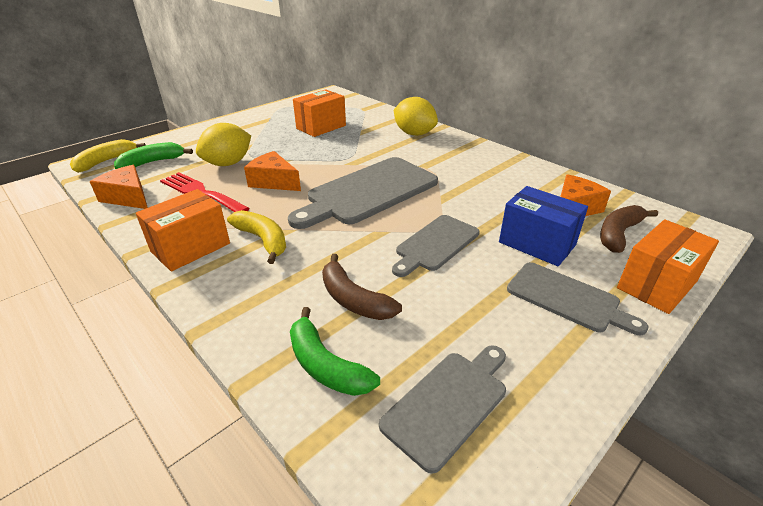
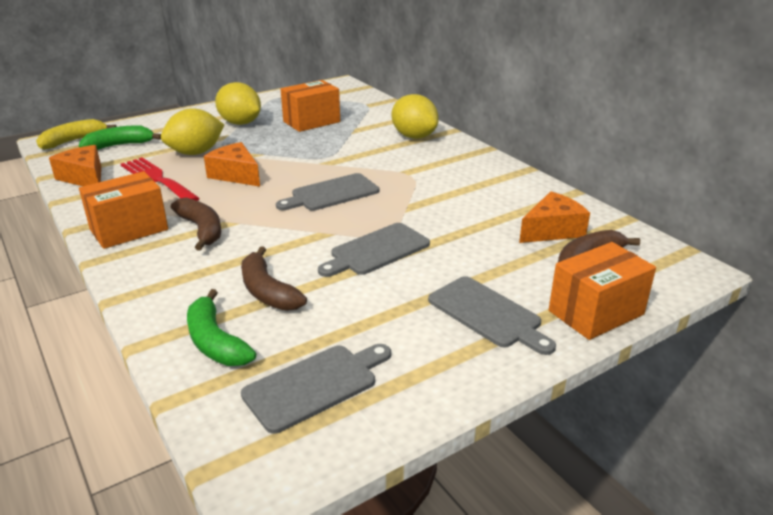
camera: 10 degrees right, 5 degrees down
(258, 133) = (240, 123): none -> yellow lemon
(263, 240) = (201, 229): yellow banana -> brown banana
(369, 192) = (332, 193): grey cutting board -> grey cutting board, size x0.59
(537, 244) = (487, 261): blue box -> none

